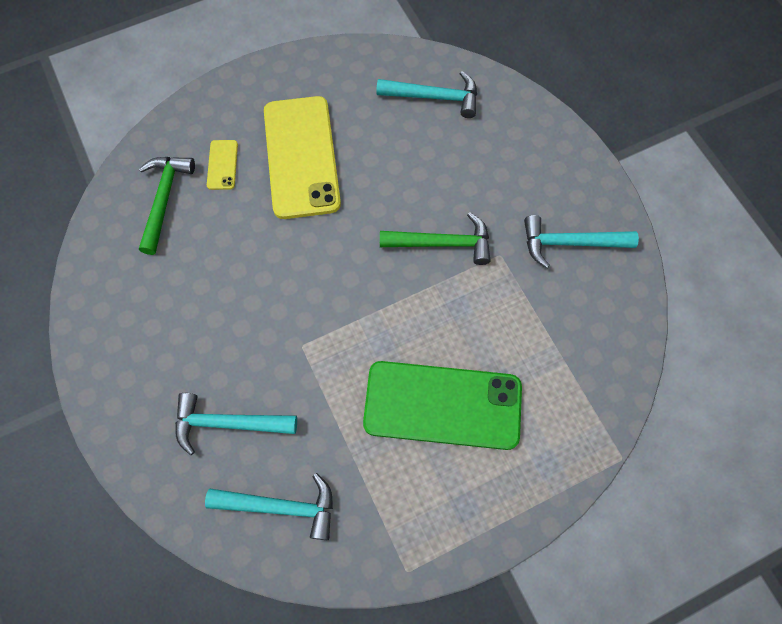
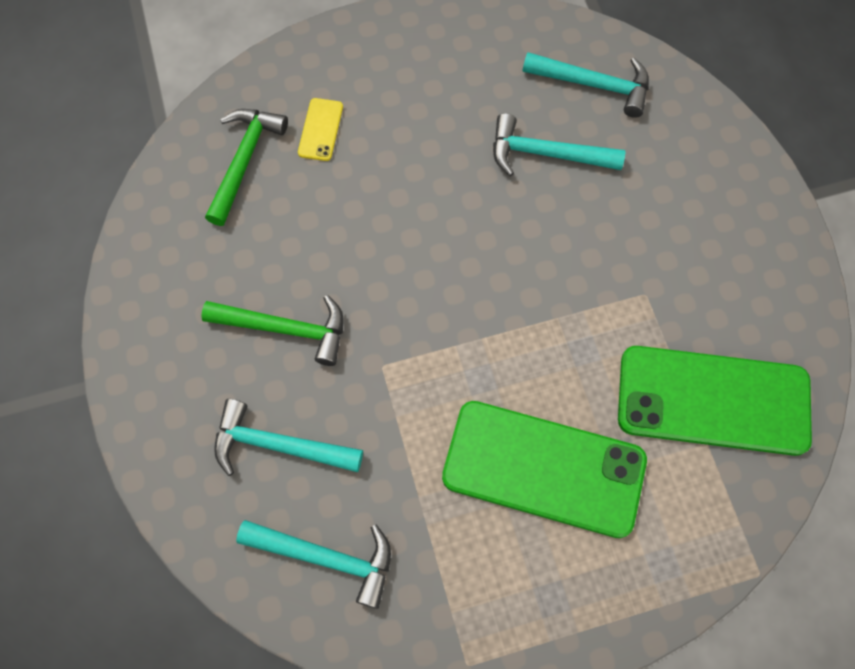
camera: 10 degrees right, 0 degrees up
(301, 157) = (418, 134): yellow phone -> none
(442, 243) = (575, 268): green hammer -> green hammer (286, 329)
(565, 329) = (713, 401): none -> green phone
(569, 243) = (736, 293): turquoise hammer -> turquoise hammer (546, 154)

